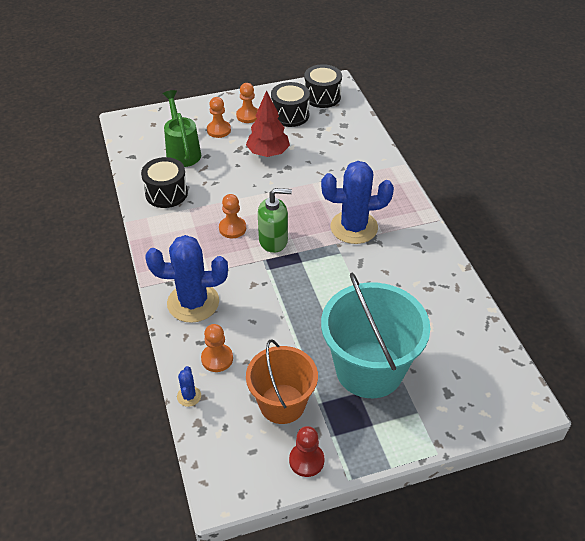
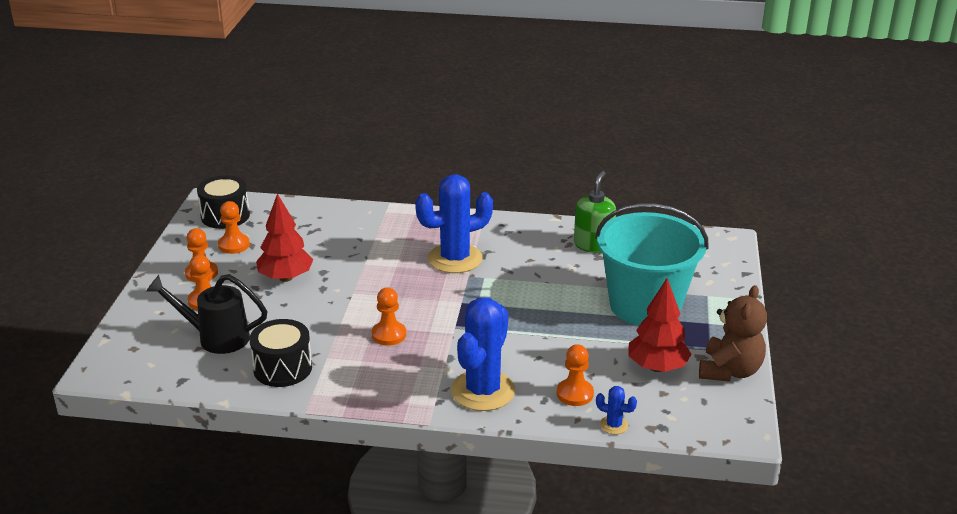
camera: 65 degrees left, 15 degrees down
(182, 151) = (215, 337): green watering can -> black watering can
(273, 240) = (432, 312): green soap dispenser -> green soap dispenser (593, 245)
(282, 403) = (657, 367): orange bucket -> red tree
(290, 115) = (234, 245): black drum -> orange pawn
(306, 460) = (729, 371): red pawn -> brown teddy bear
(354, 227) = (455, 259): blue cactus -> blue cactus turned 45 degrees clockwise

